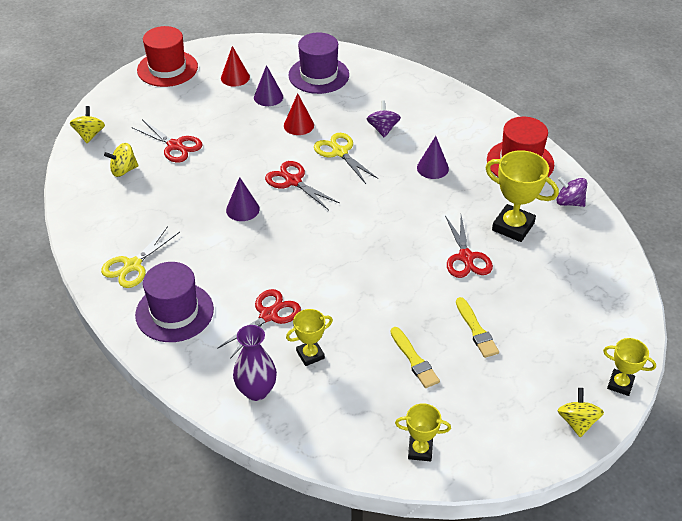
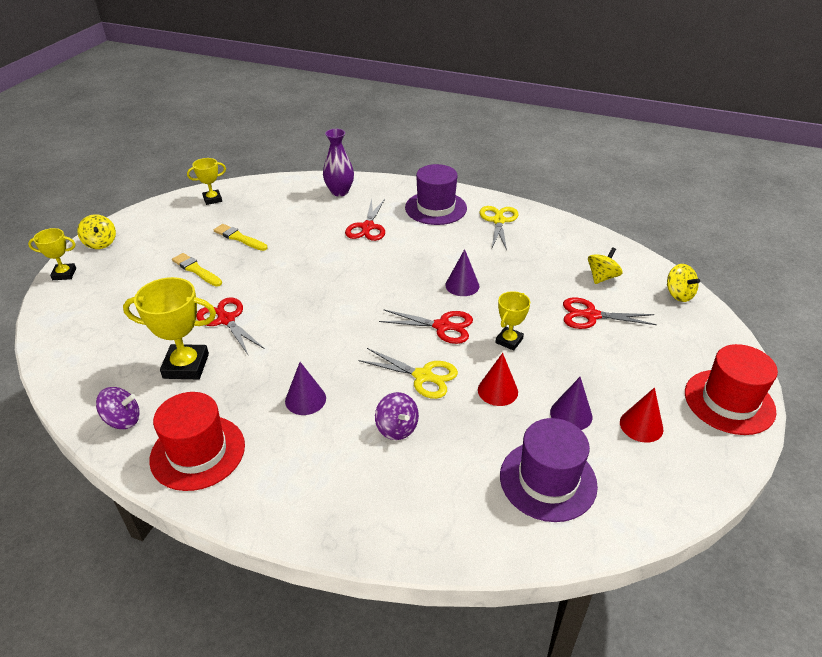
camera: 150 degrees right, 5 degrees down
(310, 355) = (318, 217): yellow trophy -> yellow trophy (509, 341)

